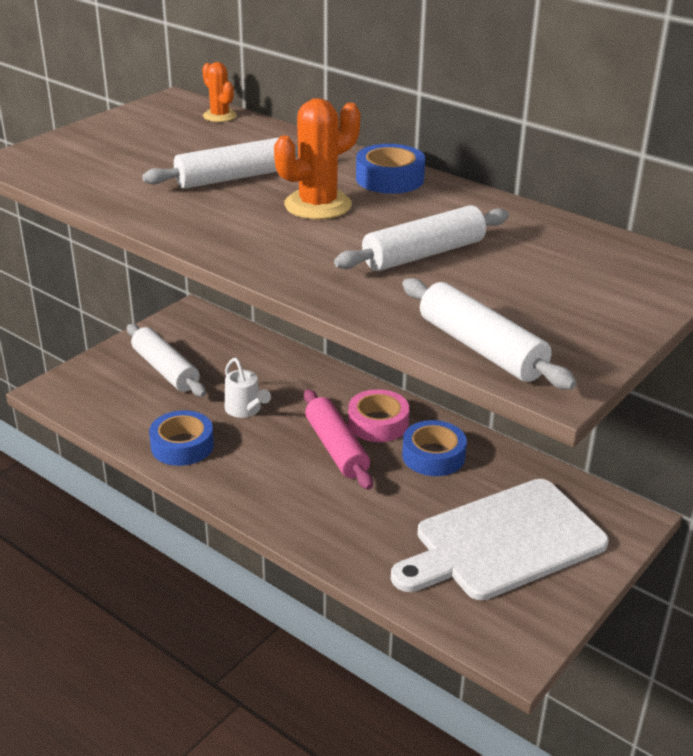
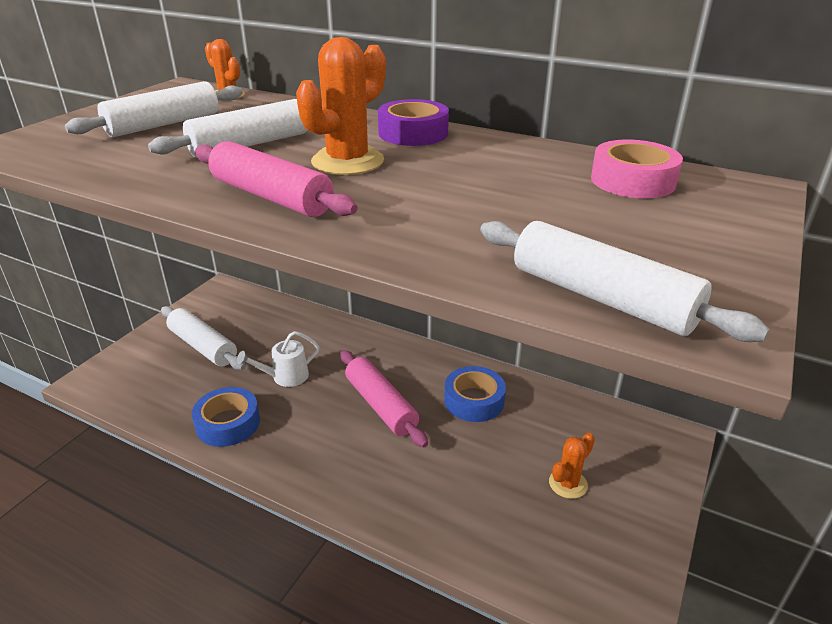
camera: 10 degrees left, 0 degrees up
(242, 235) = (271, 197): none -> pink rolling pin
(245, 409) = (285, 377): white watering can -> white watering can turned 105 degrees clockwise
(378, 423) = (414, 374): pink tape -> pink tape (633, 181)
(389, 179) = (413, 133): blue tape -> purple tape
(424, 254) = (480, 199): white rolling pin -> white rolling pin (164, 124)
(504, 541) = (568, 484): white cutting board -> orange cactus

